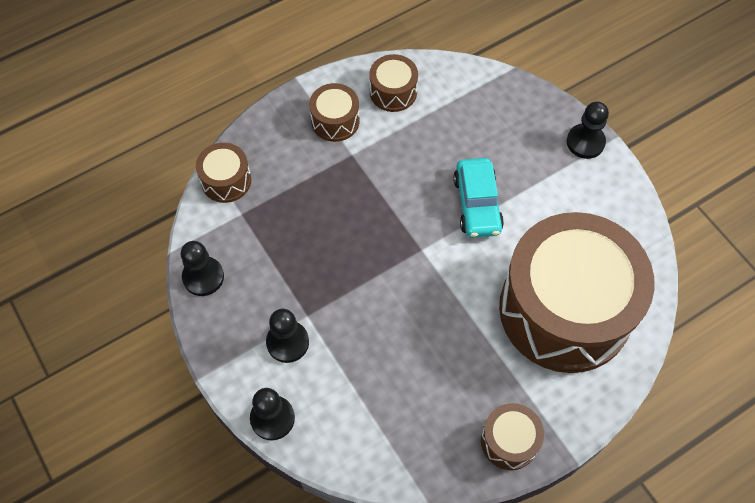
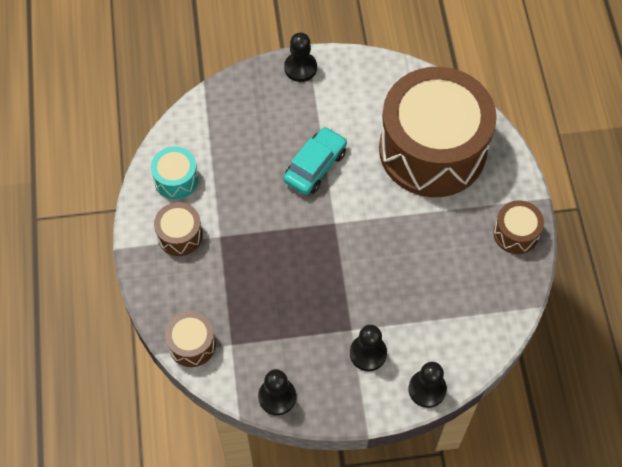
camera: 65 degrees left, 0 degrees up
(393, 92) = (176, 179): brown drum -> turquoise drum
(477, 204) = (315, 166): turquoise car -> turquoise car turned 75 degrees counterclockwise

